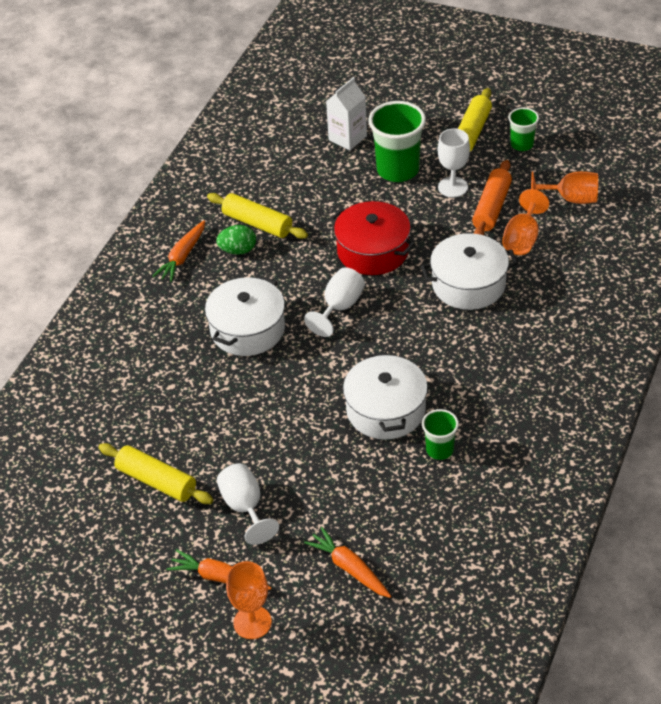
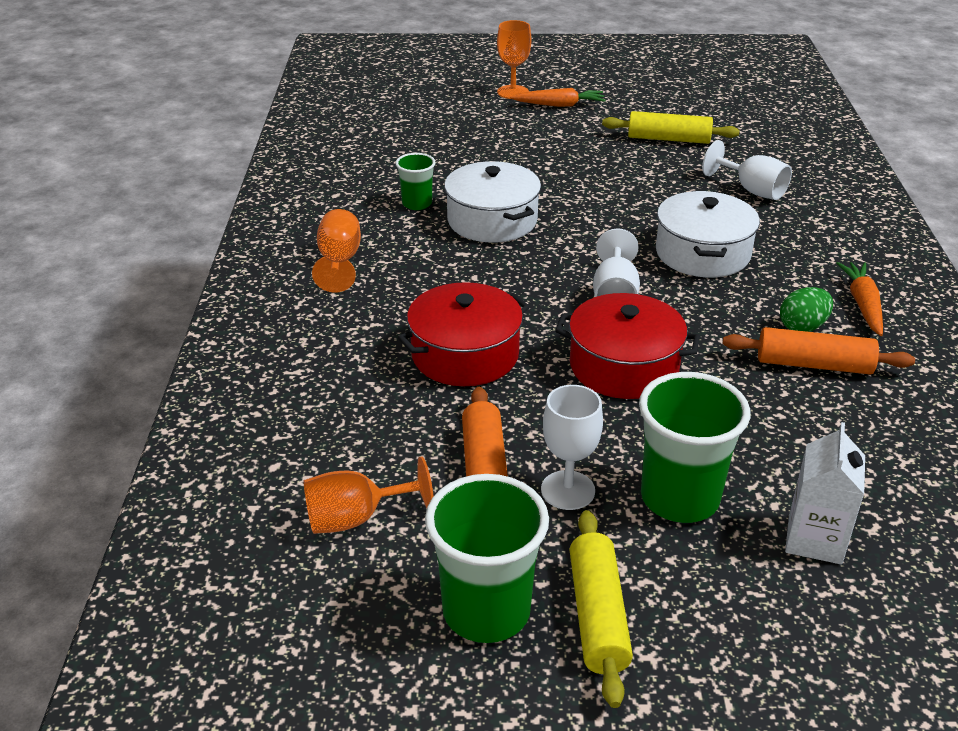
camera: 155 degrees right, 10 degrees down
(245, 507) = (574, 139): white goblet -> white goblet (752, 190)
(257, 224) = (814, 364): yellow rolling pin -> orange rolling pin
(349, 568) = (455, 126): orange carrot -> none
(468, 284) = (465, 354): white pot -> red pot
(522, 144) = (486, 611): green cup -> green cup, size x1.83
(522, 239) = (414, 432): orange goblet -> orange goblet (339, 261)

